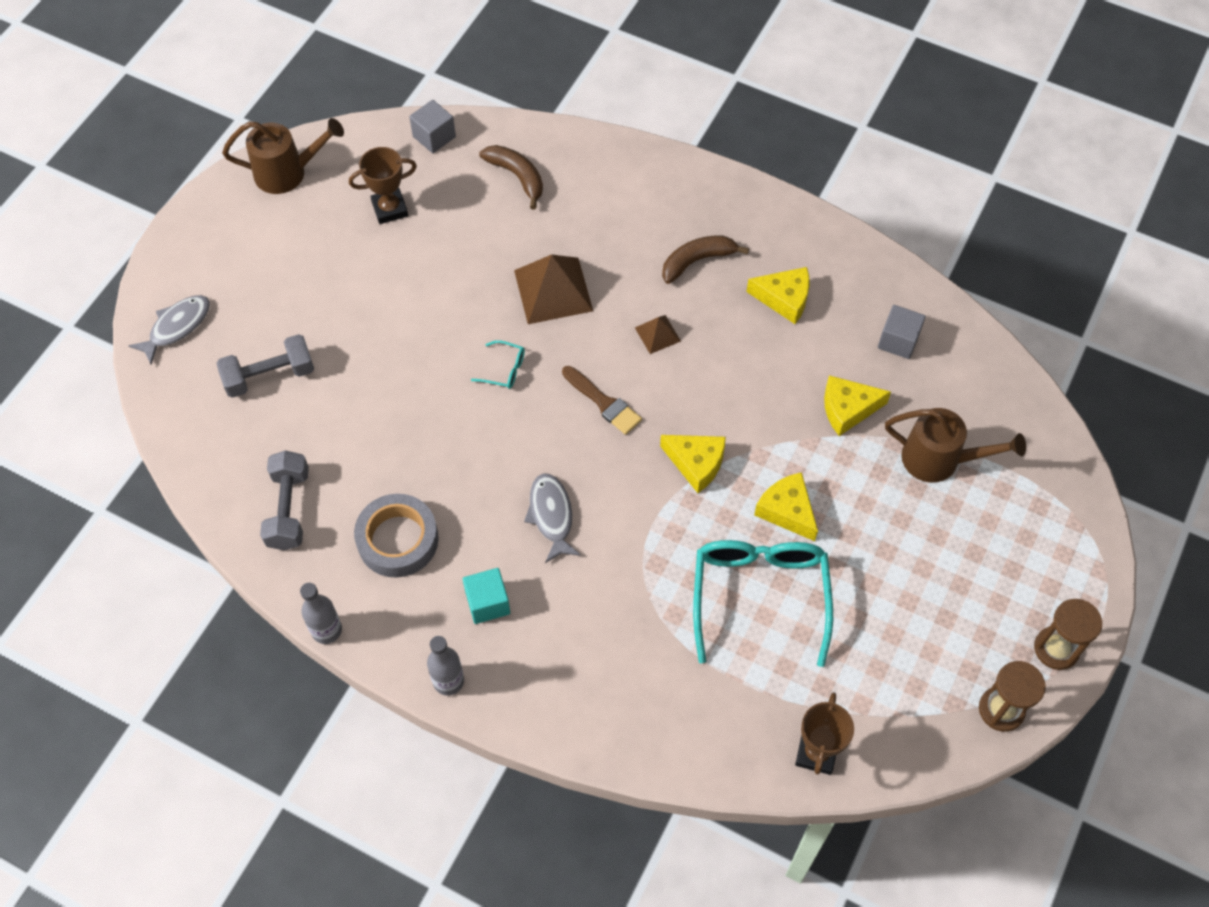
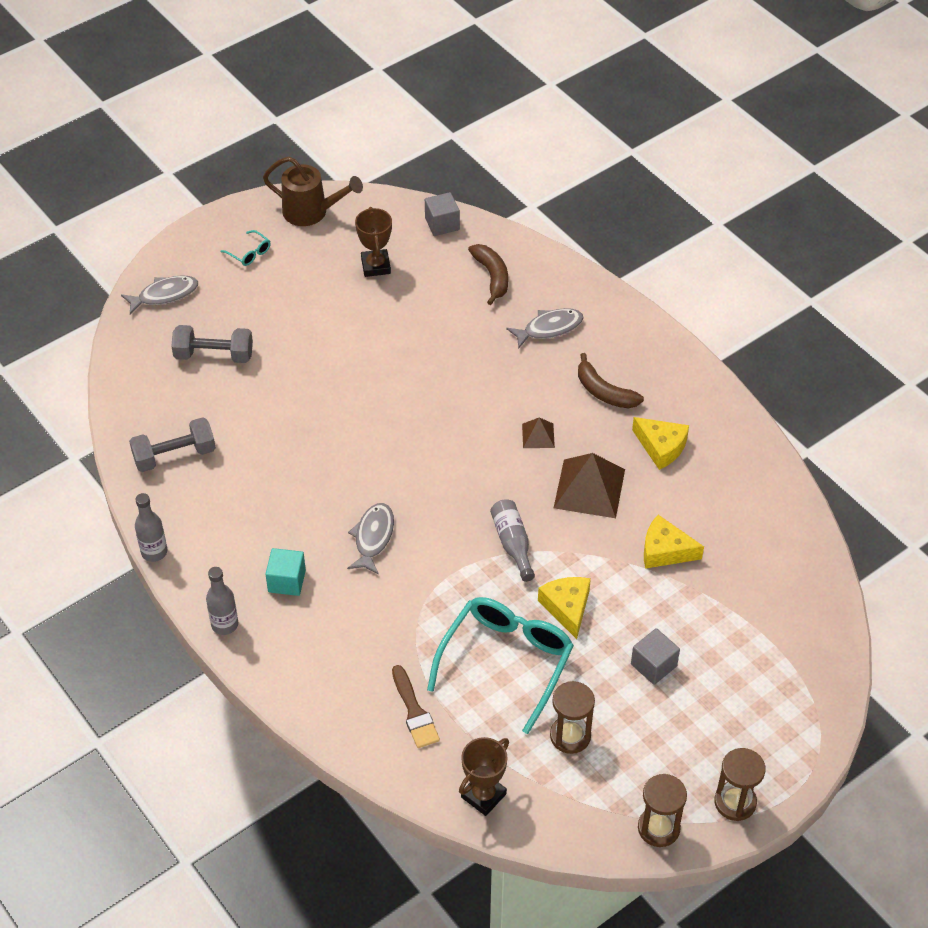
camera: 25 degrees right, 10 degrees down
(289, 509) = (174, 456): grey dumbbell -> grey dumbbell turned 45 degrees clockwise
(390, 209) = (376, 266): brown trophy -> brown trophy turned 75 degrees clockwise
(398, 540) = (244, 509): grey tape -> none
(504, 369) = (398, 417): turquoise glasses -> turquoise glasses (249, 253)
(553, 290) = (472, 372): brown pyramid -> brown pyramid (589, 488)
(603, 402) = (463, 470): brown brush -> brown brush (414, 711)
(605, 212) = (549, 328): none -> grey fish
(696, 463) = (512, 544): yellow cheese -> grey bottle
(697, 261) = (604, 392): brown banana -> brown banana turned 135 degrees counterclockwise
(865, 649) = (570, 736): none -> brown hourglass
(898, 341) = (741, 515): grey cube -> grey cube (653, 665)
(940, 460) = (721, 619): brown watering can -> none

